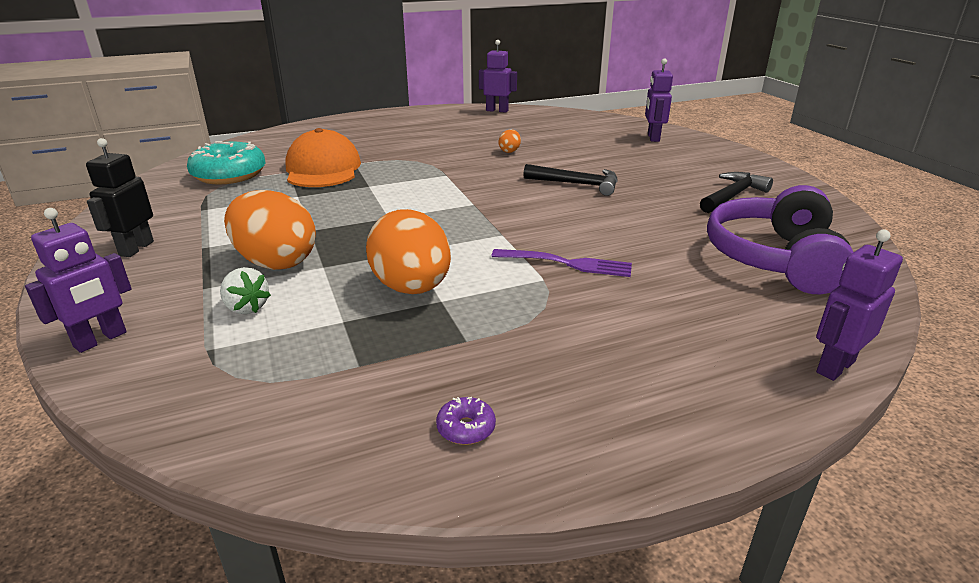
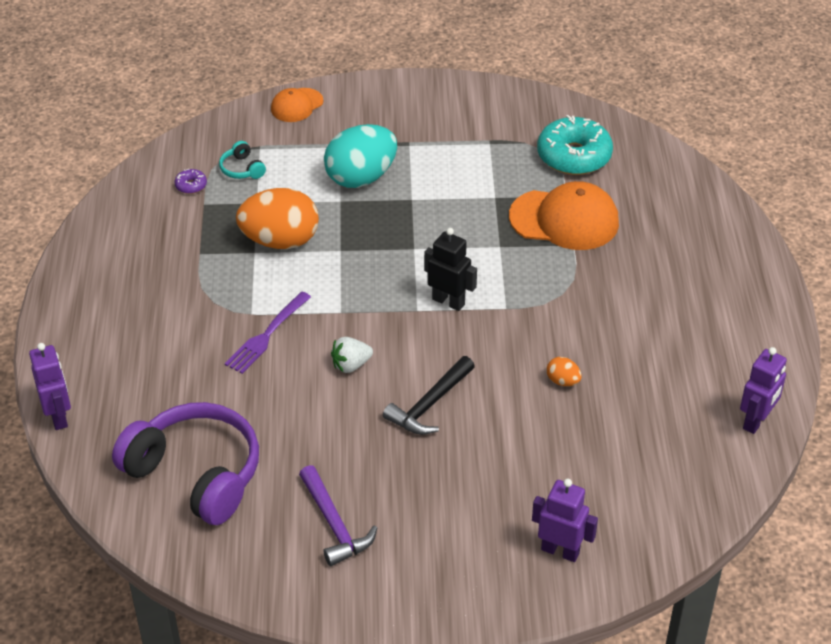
camera: 110 degrees right, 15 degrees up
(101, 340) = (296, 105): purple robot -> orange cap
(136, 248) = (424, 110): black robot -> black robot (448, 301)
(246, 307) = (300, 162): white strawberry -> white strawberry (351, 365)
(267, 351) = (242, 169): none -> turquoise headphones
(276, 262) = (361, 177): orange egg -> turquoise egg
(466, 428) = (122, 235): purple donut -> purple donut (191, 185)
(732, 196) = (334, 524): black hammer -> purple hammer

